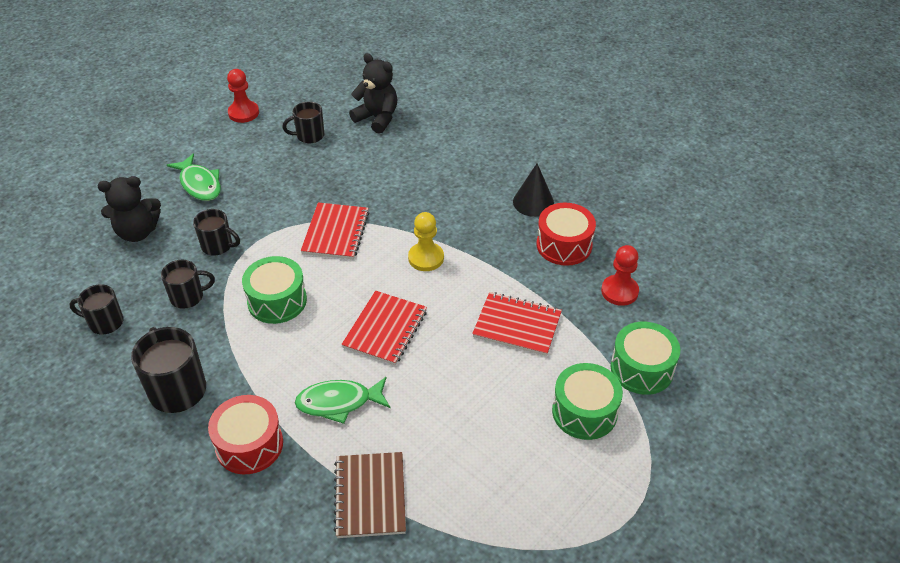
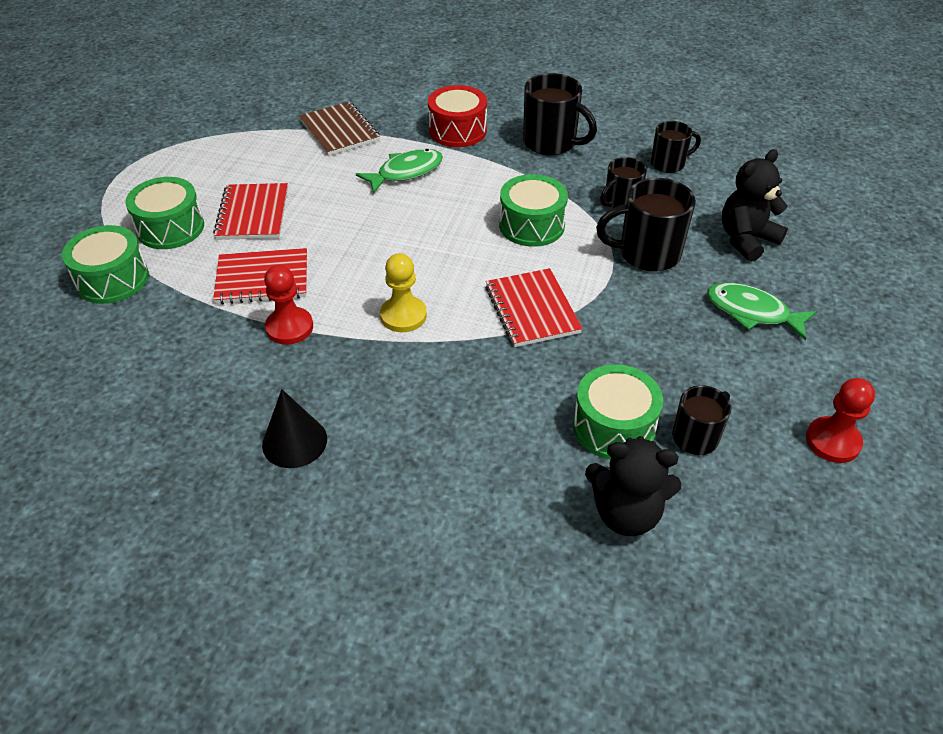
camera: 155 degrees right, 0 degrees up
(218, 246) = (647, 254): black mug -> black mug, size x1.60
(348, 153) = (614, 426): none -> green drum
(385, 329) = (402, 234): red notebook -> red notebook (253, 214)
(564, 245) = (231, 390): red drum -> none
(619, 291) = (145, 352): red pawn -> red pawn (289, 327)

